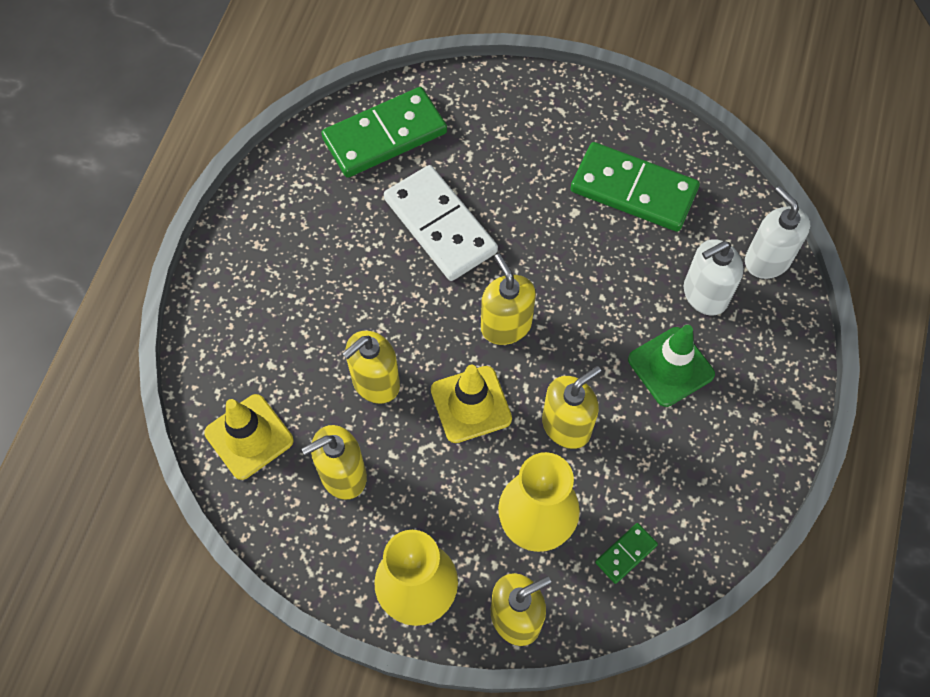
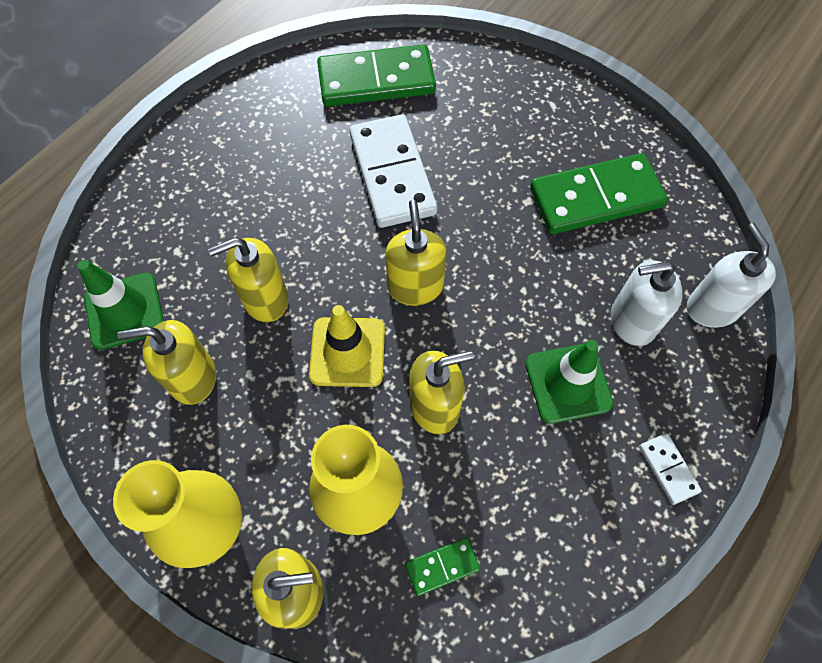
camera: 20 degrees right, 0 degrees up
(249, 437) = (124, 311): yellow traffic cone -> green traffic cone
(633, 190) = (596, 198): green domino -> green domino turned 60 degrees counterclockwise
(777, 410) = (668, 469): none -> white domino

